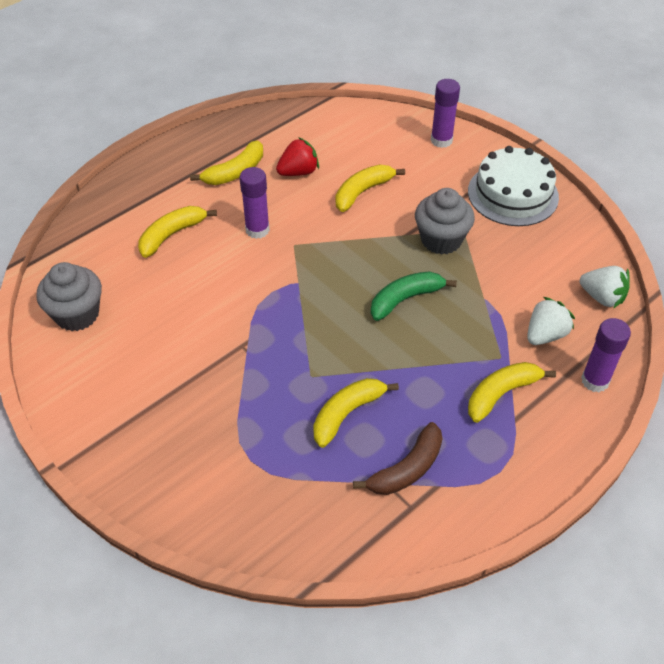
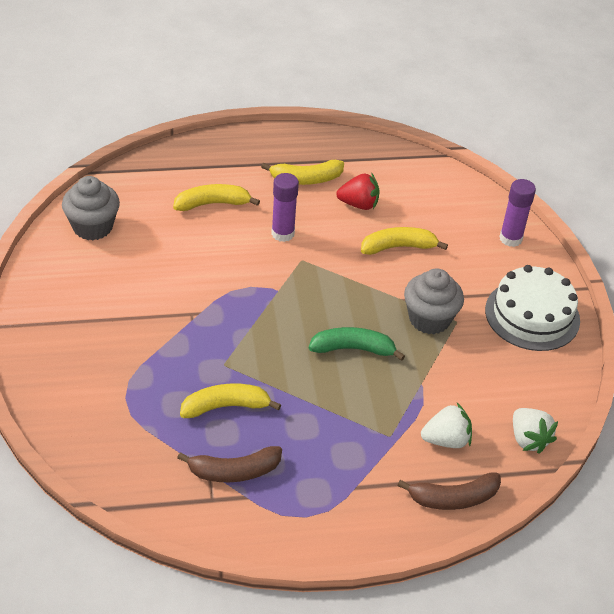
camera: 30 degrees right, 5 degrees down
(501, 394) = (363, 462): yellow banana -> none
(595, 381) = (453, 498): purple glue stick -> brown banana

